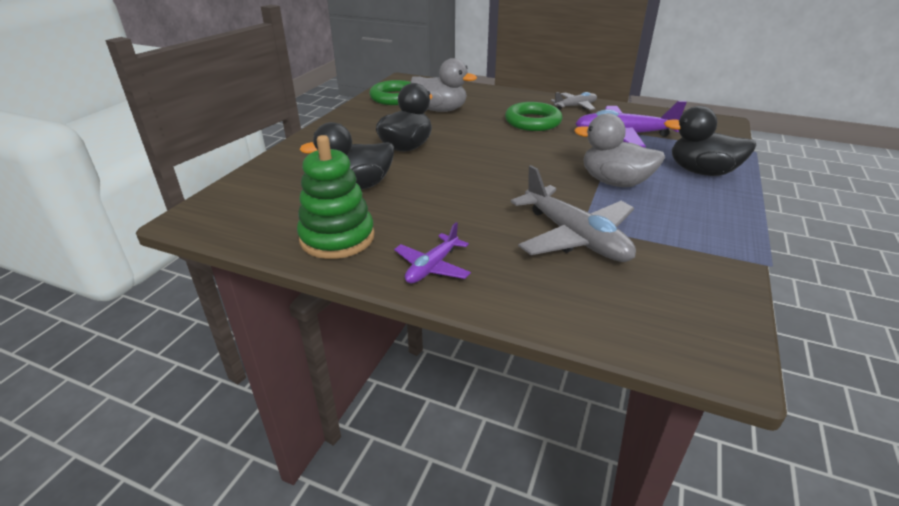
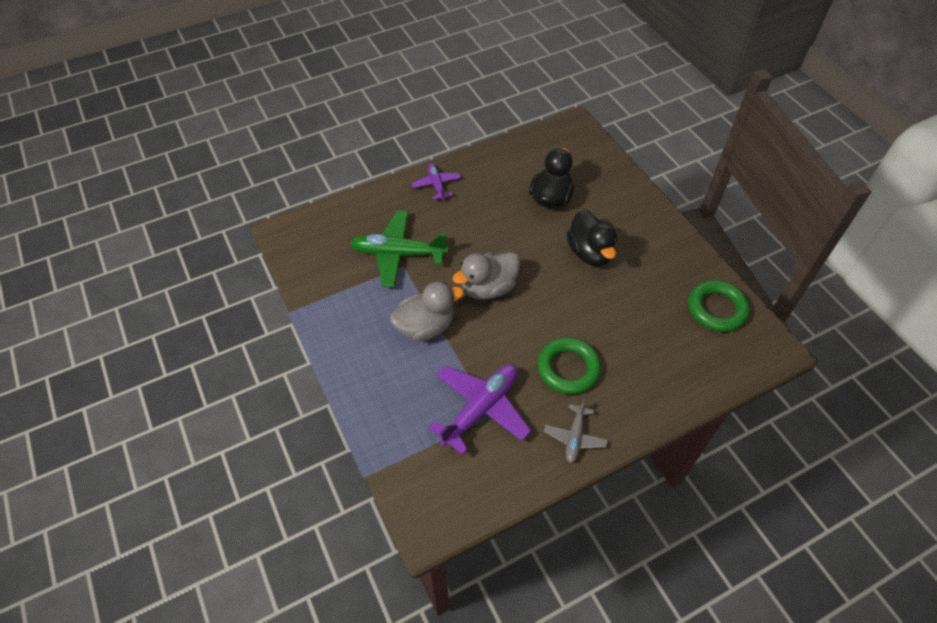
camera: 130 degrees right, 20 degrees up
(337, 238) = (498, 166): green stacking toy -> none
(440, 110) = (654, 321): grey duck -> grey duck (488, 288)
(575, 237) = (398, 254): grey plane -> green plane
(701, 172) = (382, 394): black duck -> none

